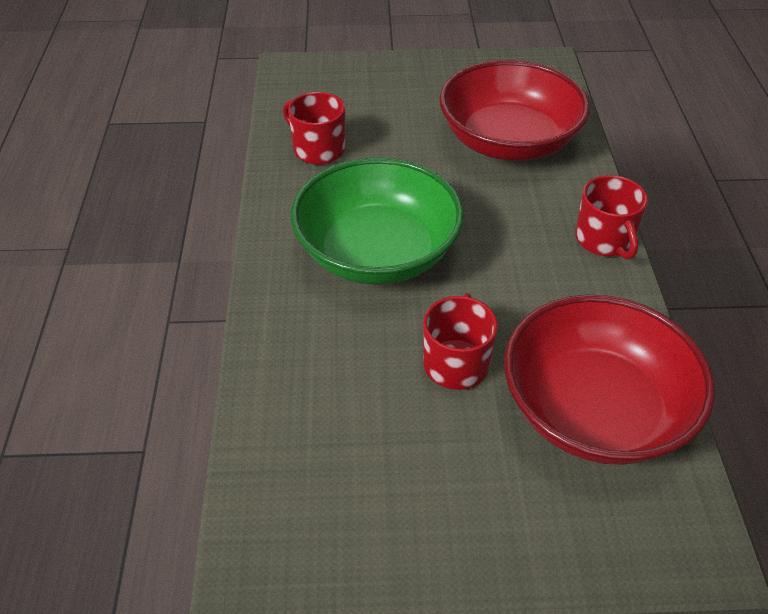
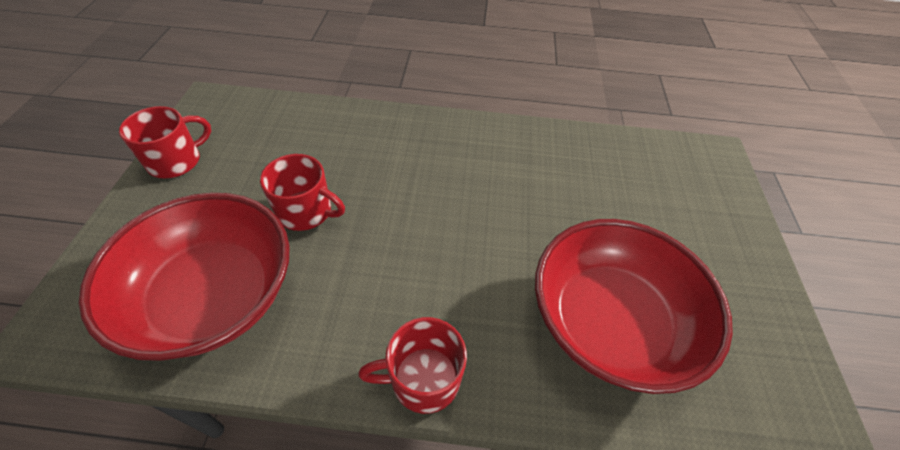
camera: 95 degrees right, 5 degrees up
(317, 149) = (585, 160): red mug -> red mug (176, 161)
(377, 253) = (442, 182): green bowl -> none

